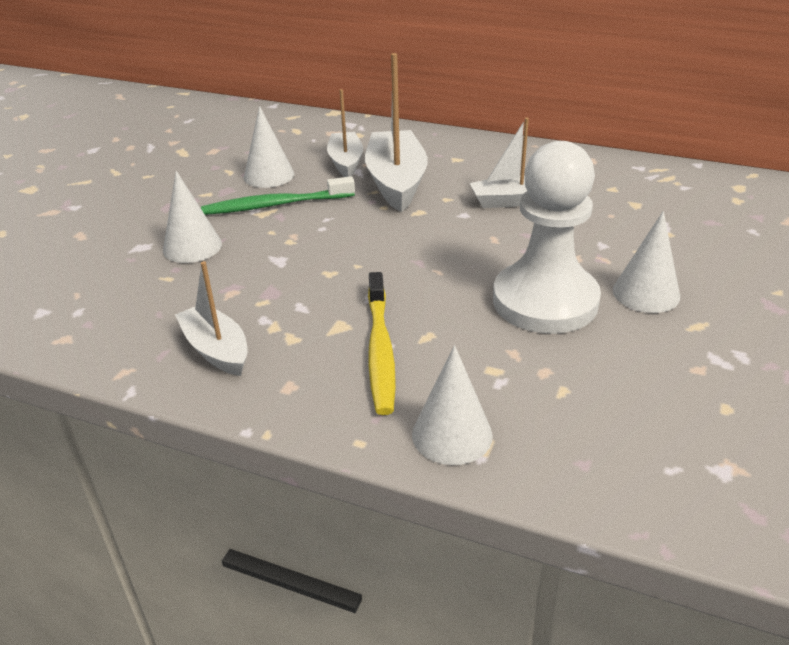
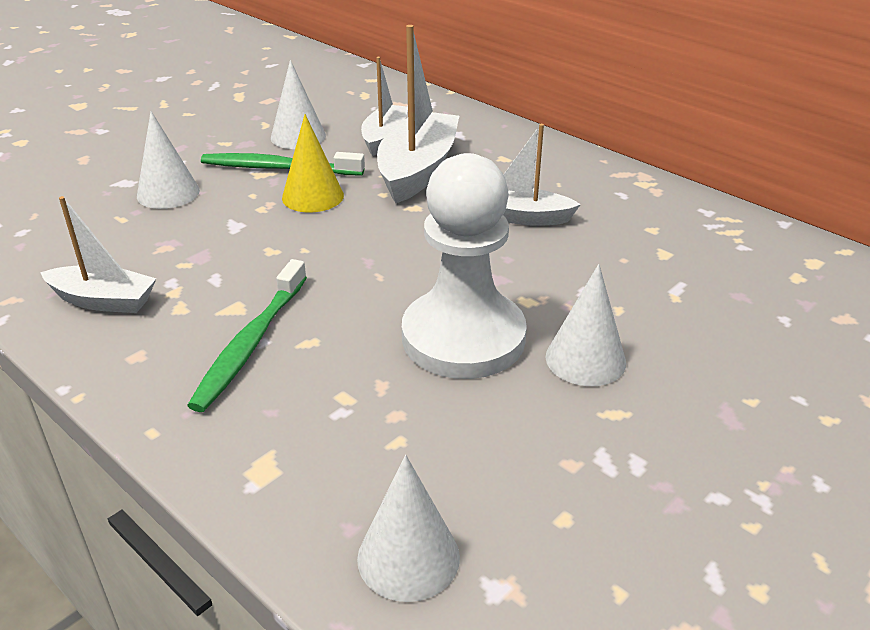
camera: 20 degrees right, 0 degrees up
(216, 350) = (104, 301): white boat -> white boat turned 120 degrees clockwise
(326, 221) = (313, 196): none -> yellow cone
(380, 350) = (250, 344): yellow toothbrush -> green toothbrush
(452, 434) = (244, 452): white cone -> white cone (408, 557)

